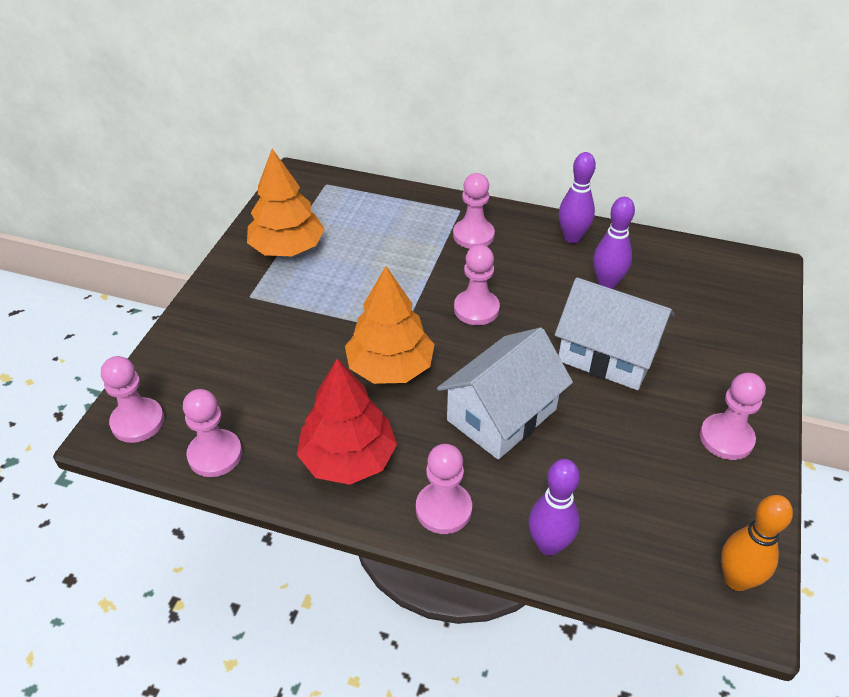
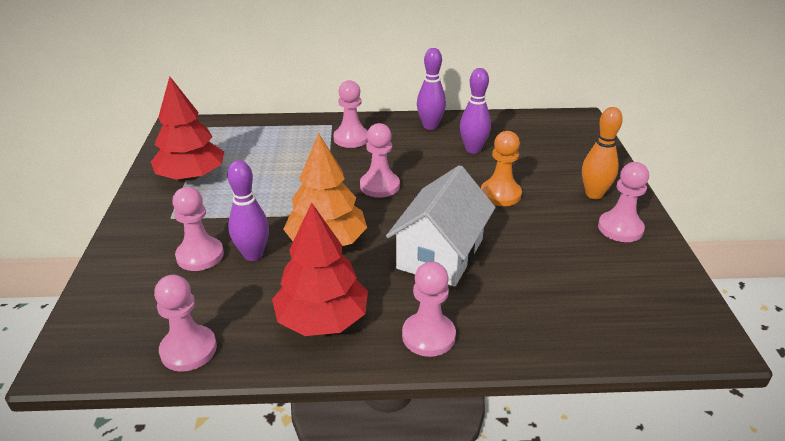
camera: 20 degrees left, 10 degrees down
(137, 422) = (93, 342): pink pawn -> pink pawn (200, 255)
(287, 248) = (191, 176): orange tree -> red tree
(549, 545) = (532, 338): purple bowling pin -> purple bowling pin (253, 255)
(607, 354) = (500, 194): white house -> orange pawn
(736, 579) = (688, 321): orange bowling pin -> orange bowling pin (594, 194)

